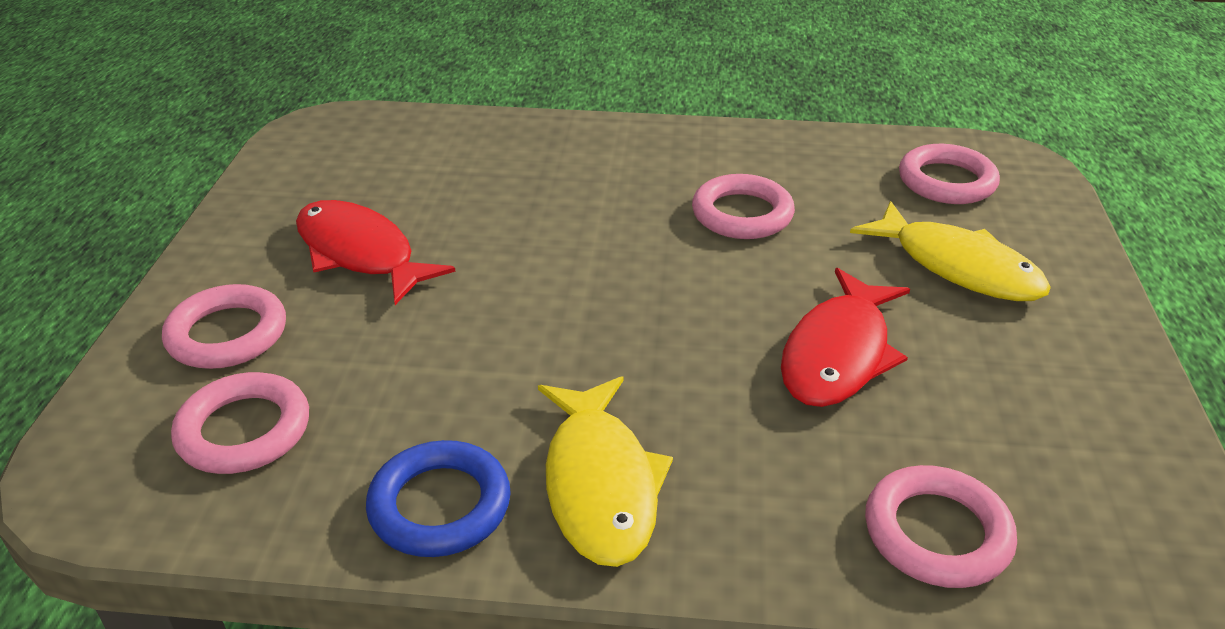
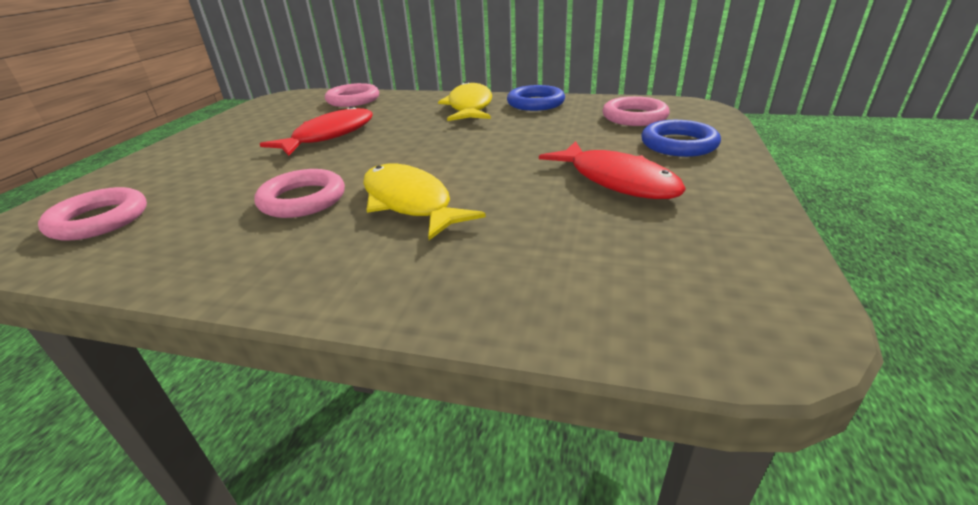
camera: 170 degrees left, 5 degrees down
(227, 334) = (678, 144): pink ring -> blue ring
(958, 267) = (204, 166): yellow fish -> yellow fish (410, 202)

